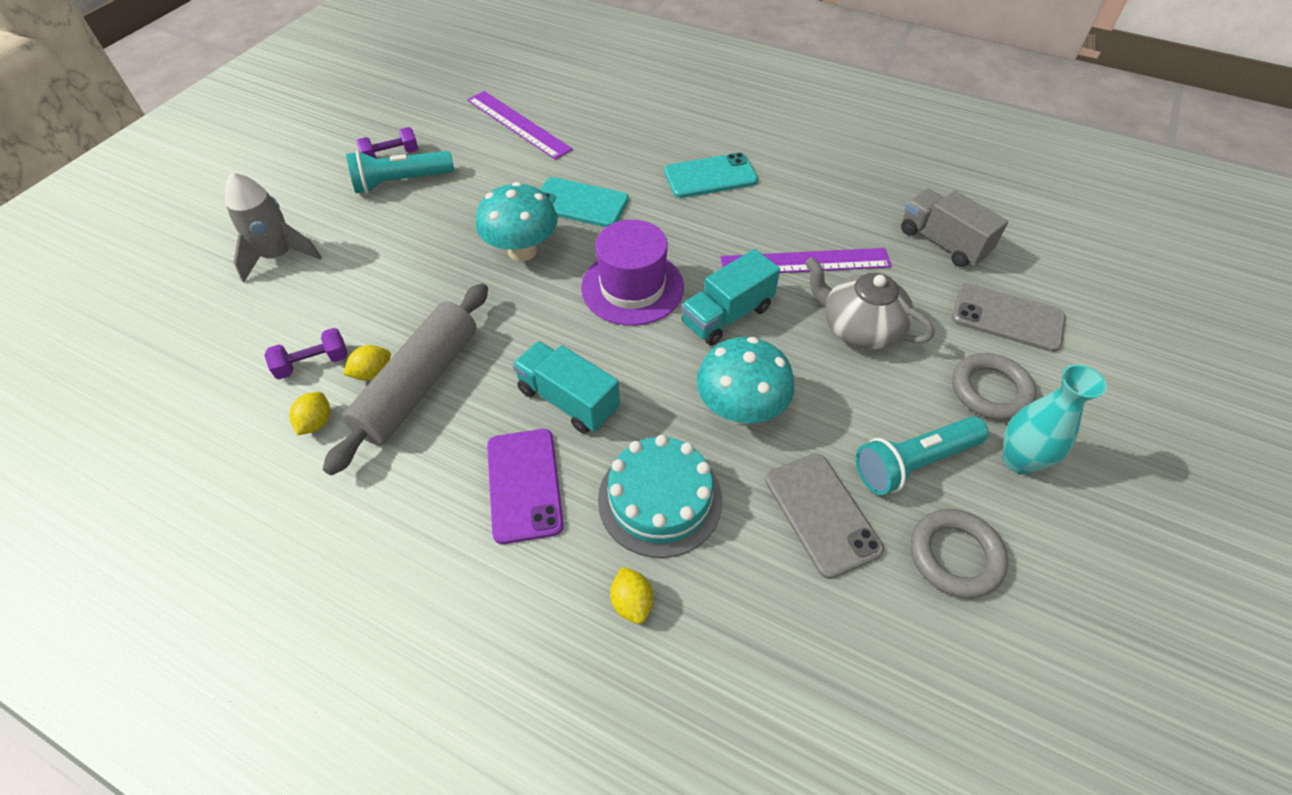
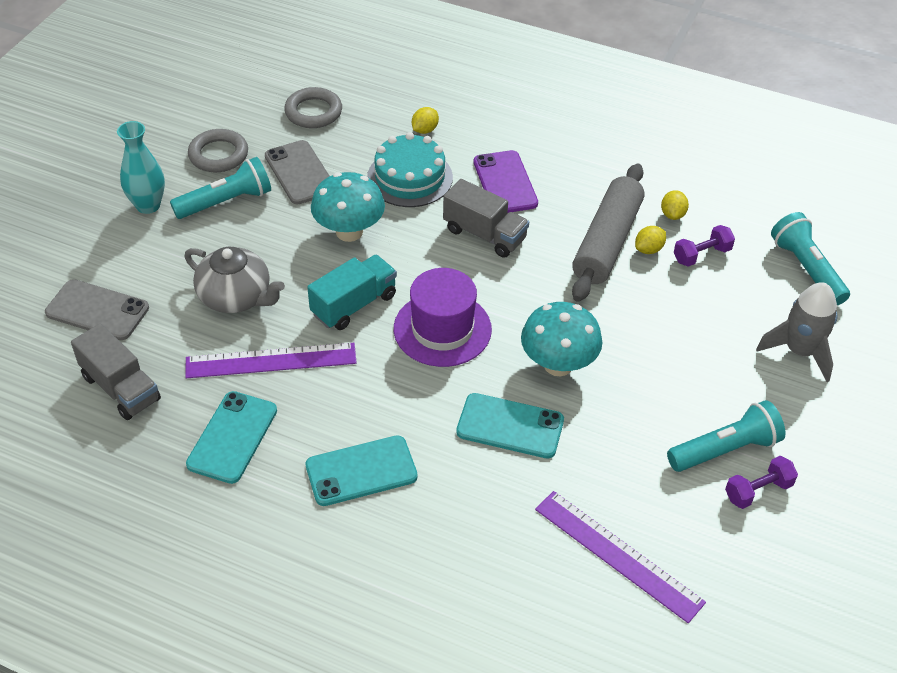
camera: 175 degrees right, 5 degrees down
(203, 342) = (806, 269): none -> turquoise flashlight
(568, 400) = (484, 234): turquoise truck -> grey truck
(632, 602) = (425, 130): yellow lemon -> yellow lemon turned 60 degrees clockwise
(825, 202) = (232, 437): none -> turquoise phone
(990, 390) = (145, 250): grey ring -> grey ring (313, 112)

